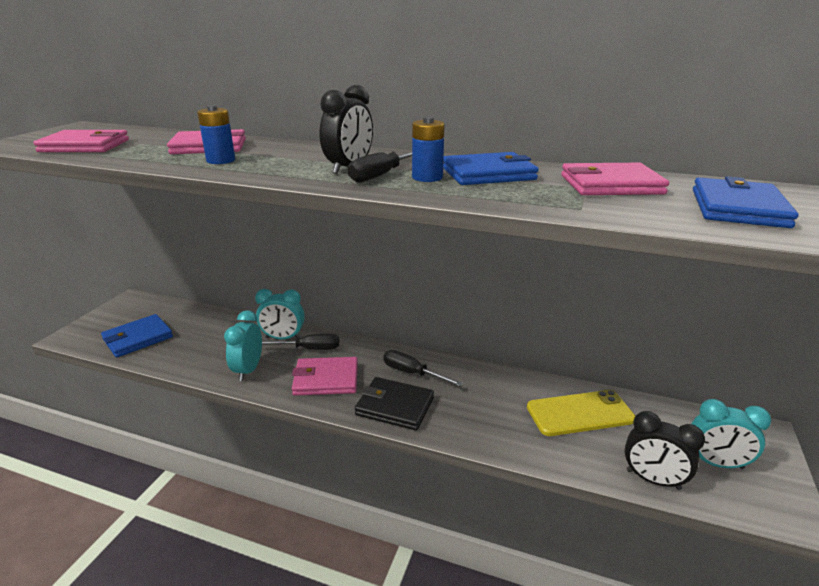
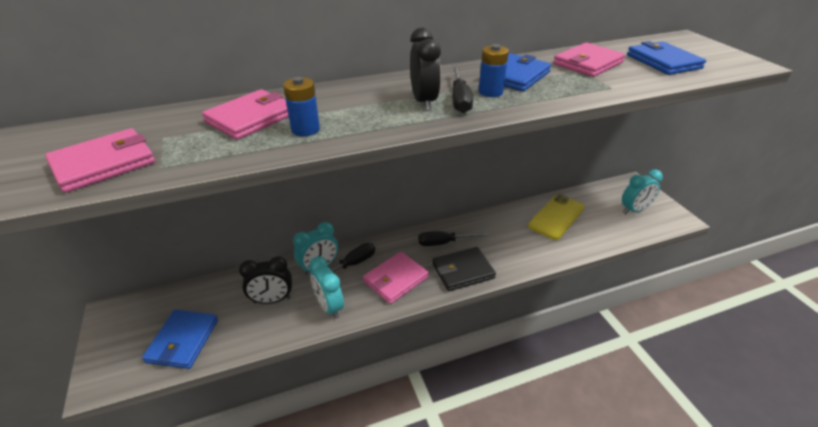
camera: 40 degrees left, 10 degrees up
(653, 479) = (623, 234): black clock -> black clock (272, 300)

